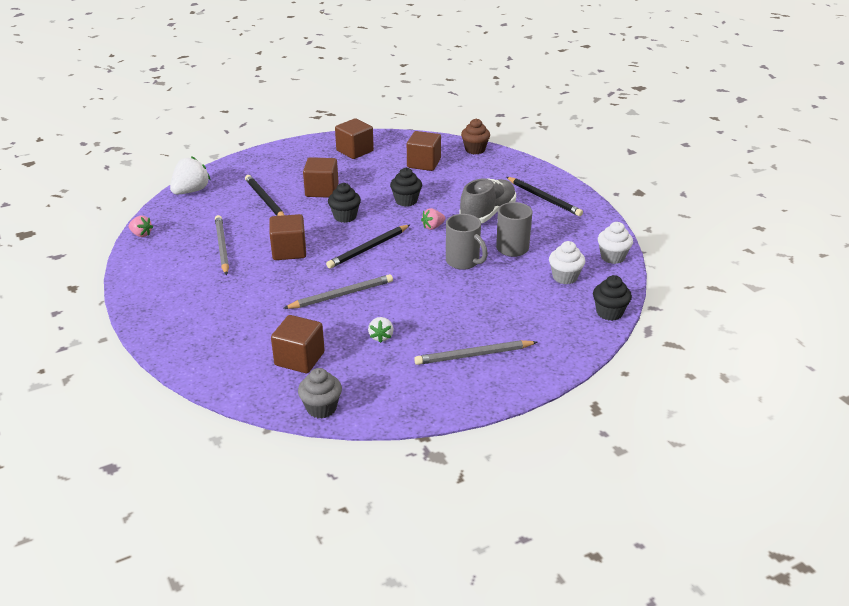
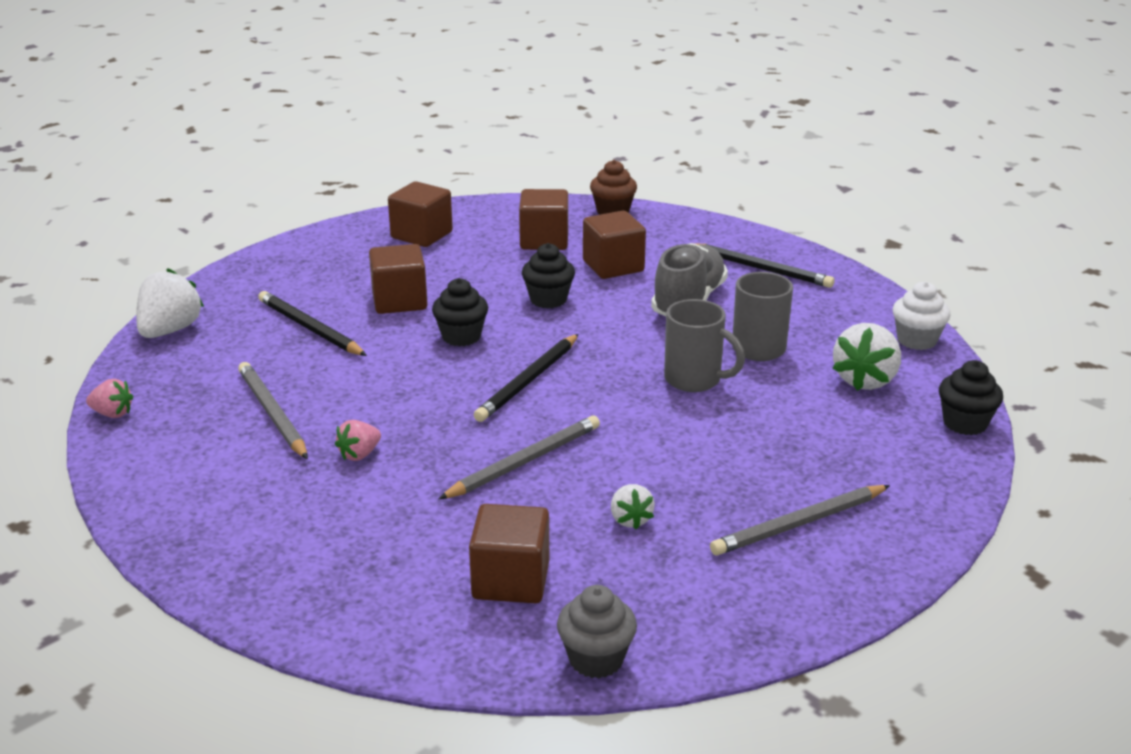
camera: 15 degrees left, 5 degrees down
(289, 251) = (395, 404): brown cube -> brown cube (613, 266)
(433, 227) = (614, 333): pink strawberry -> pink strawberry (359, 454)
(565, 277) = (865, 380): white cupcake -> white strawberry

